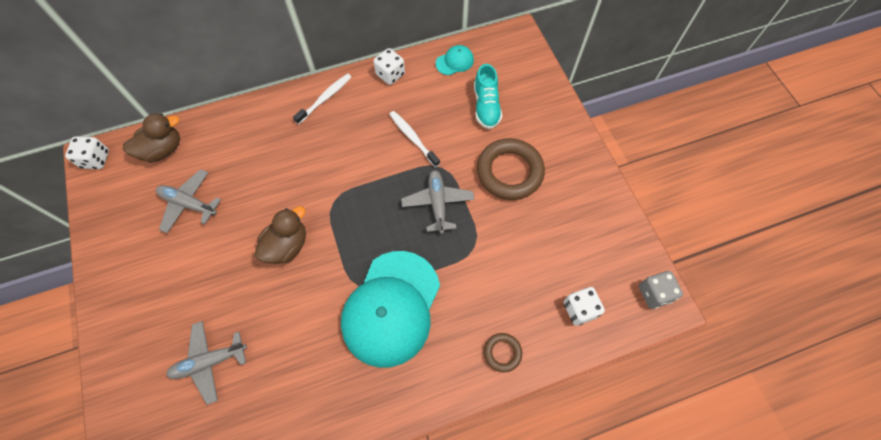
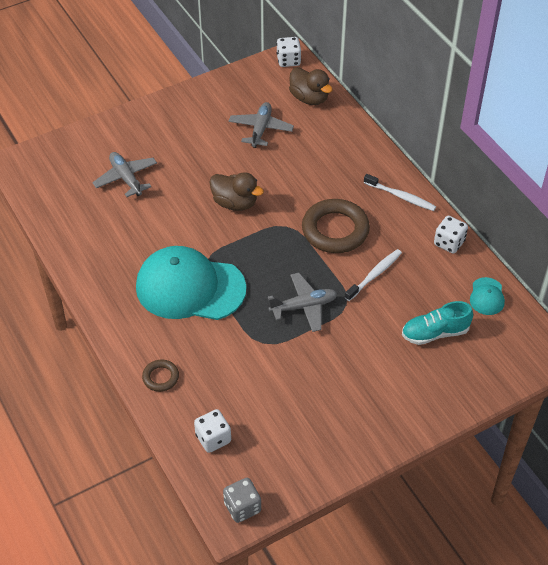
camera: 80 degrees right, 15 degrees down
(454, 62) = (487, 296): turquoise cap -> turquoise cap turned 45 degrees clockwise
(509, 172) = (356, 363): brown ring -> brown ring (335, 230)

